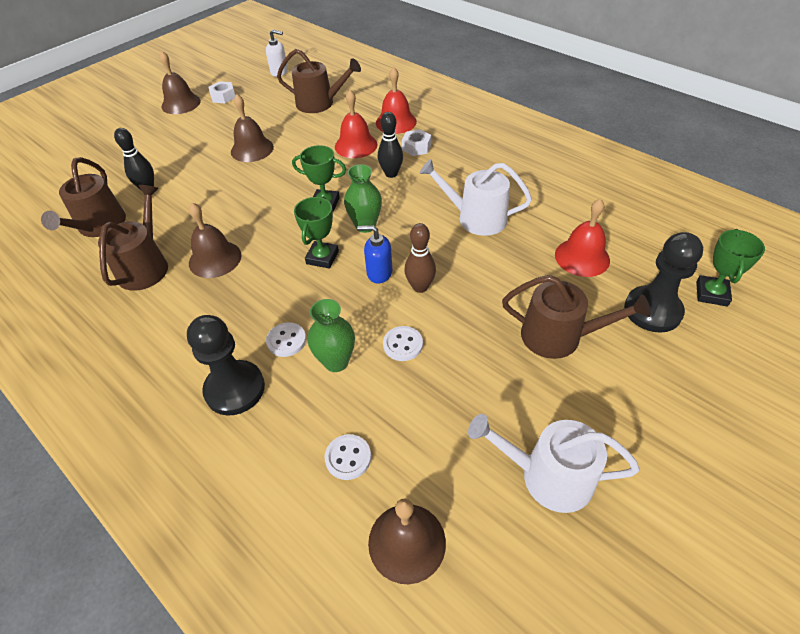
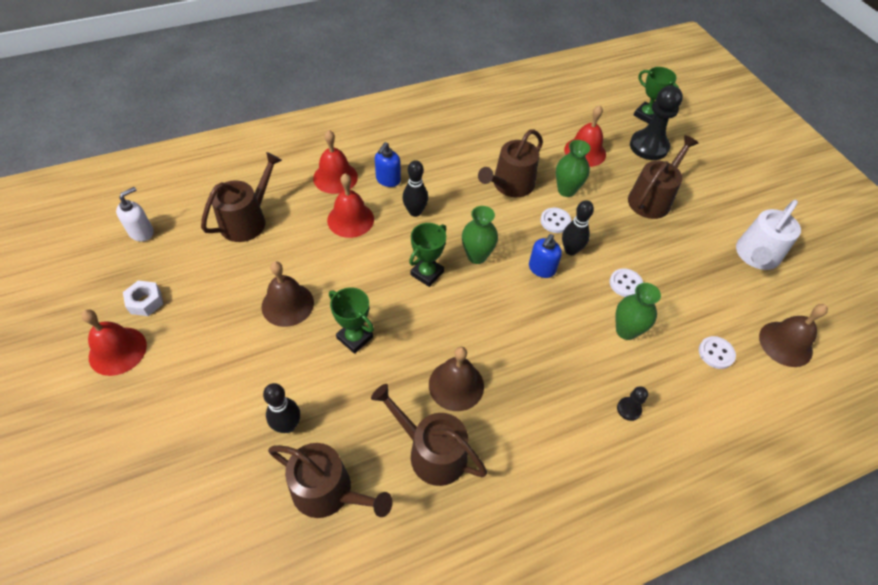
camera: 70 degrees left, 5 degrees up
(181, 103) = (117, 351): brown bell -> red bell
(235, 389) = (629, 409): black pawn -> black pawn, size x0.46
(286, 340) = (590, 357): white button -> white button (555, 221)
(322, 257) = (501, 300): green trophy -> green trophy (355, 337)
(416, 147) = (388, 180): white nut -> blue soap dispenser
(420, 287) = (570, 250): brown bowling pin -> black bowling pin
(476, 218) = (510, 185): white watering can -> brown watering can
(505, 259) = (566, 190): none -> green vase

